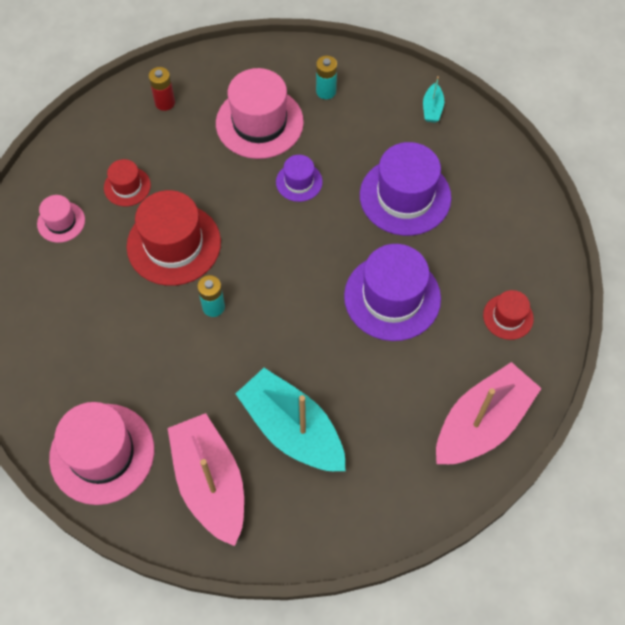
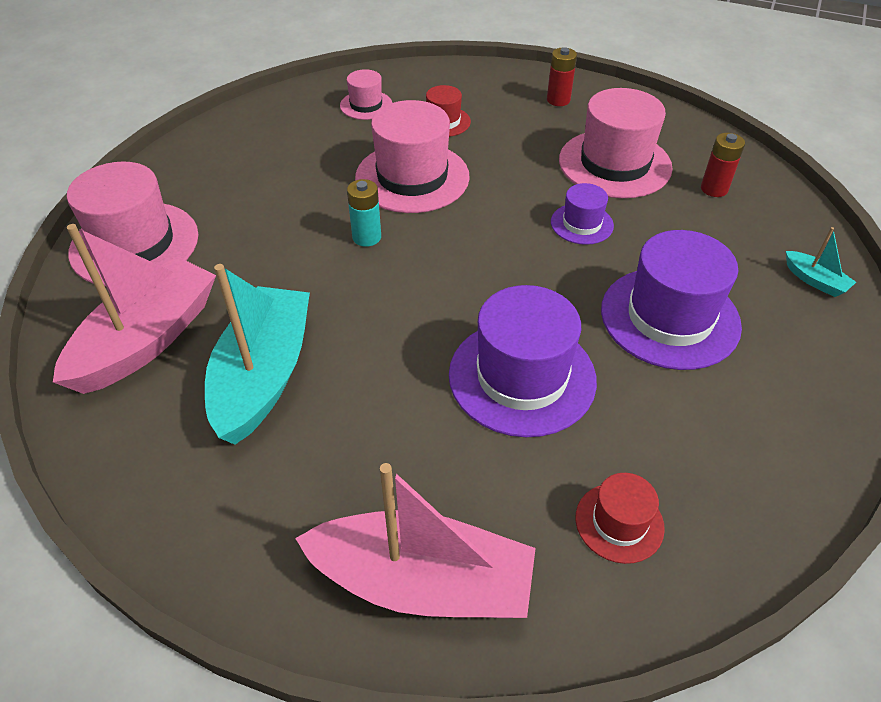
camera: 55 degrees right, 15 degrees down
(174, 244) = (412, 177): red hat -> pink hat
(326, 91) = (714, 189): turquoise battery -> red battery
(432, 108) = (815, 281): turquoise boat -> turquoise boat turned 105 degrees counterclockwise

